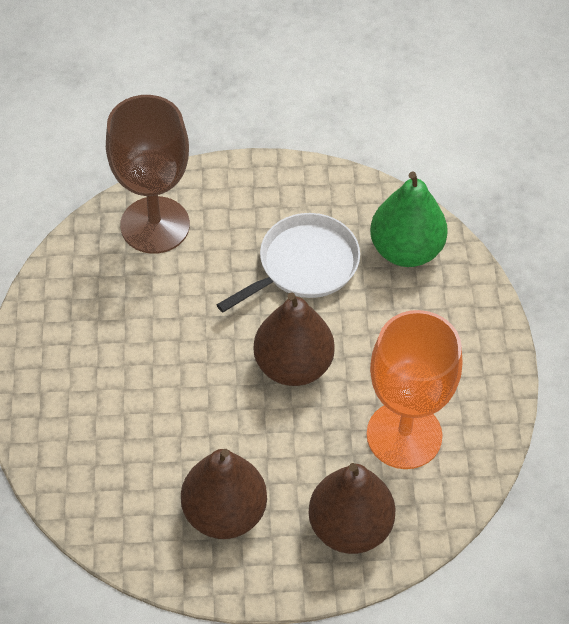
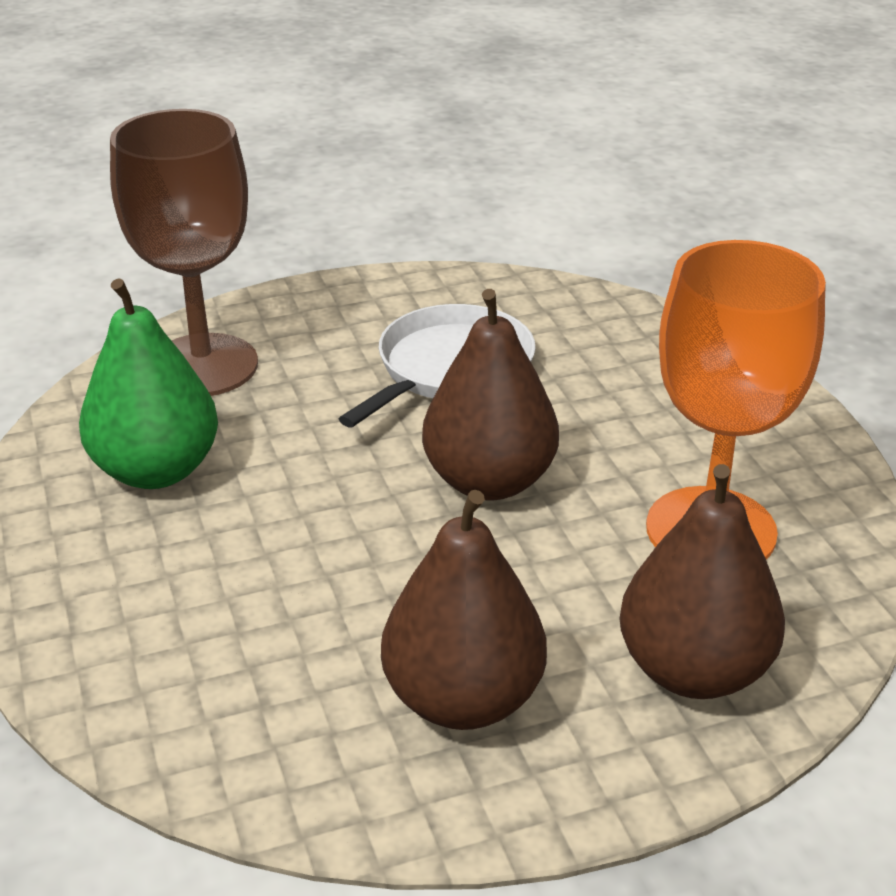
camera: 15 degrees left, 20 degrees down
(406, 250) = (590, 329): green pear -> green pear (156, 470)

